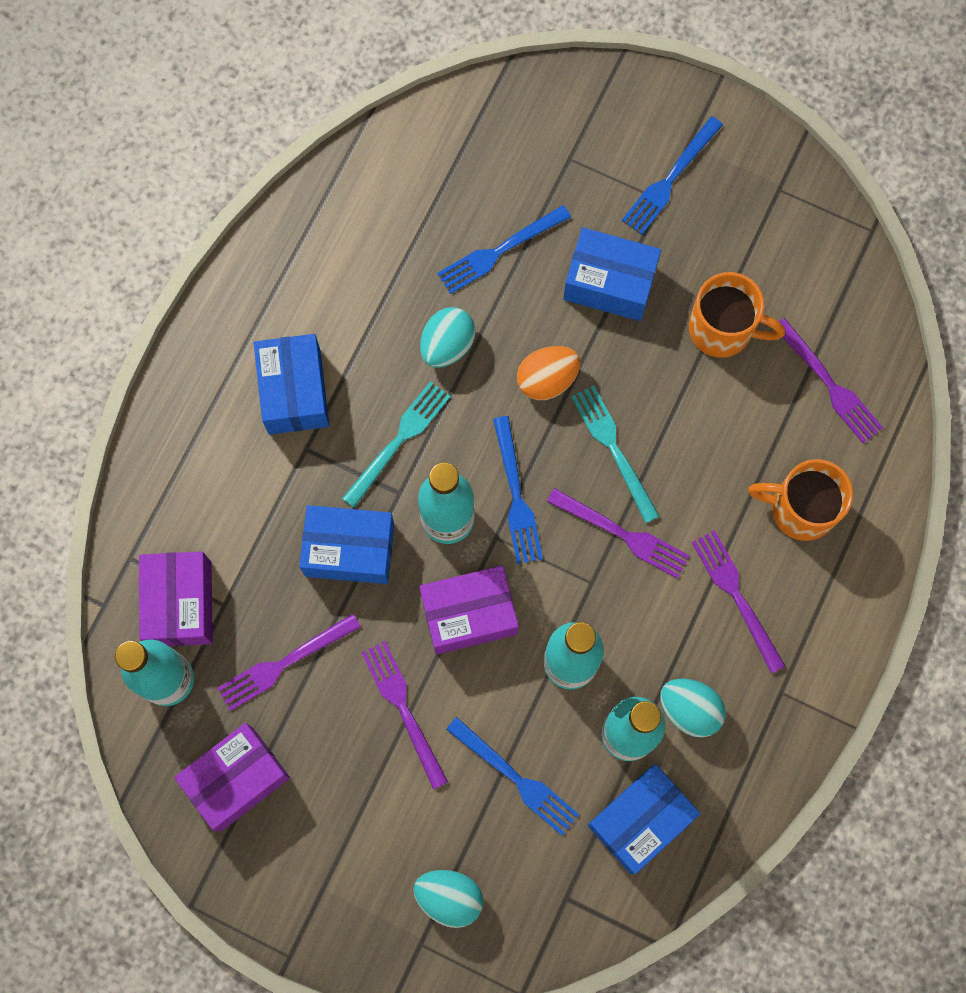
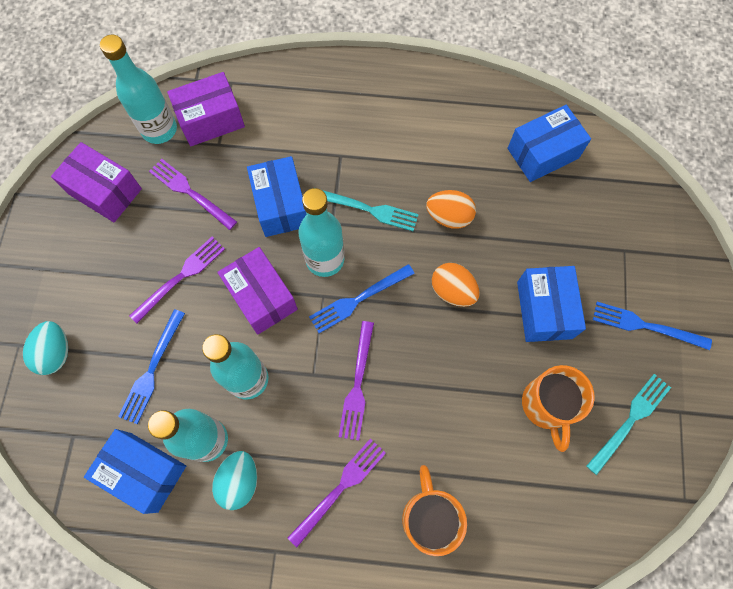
camera: 70 degrees right, 5 degrees down
(294, 391) = (376, 135): blue box -> blue box (543, 153)
(447, 345) = (449, 217): turquoise egg -> orange egg
(499, 251) = (532, 227): blue fork -> none
(613, 448) = (420, 355): turquoise fork -> turquoise fork (630, 420)
(829, 384) = (540, 507): purple fork -> none

